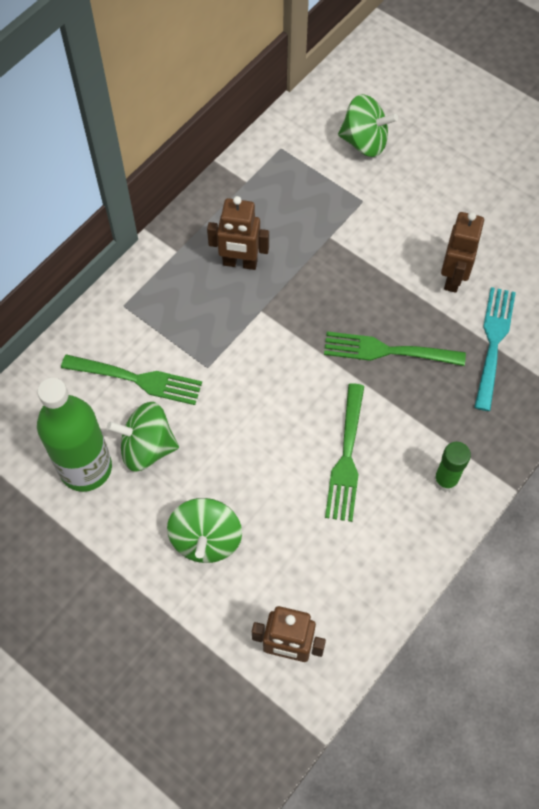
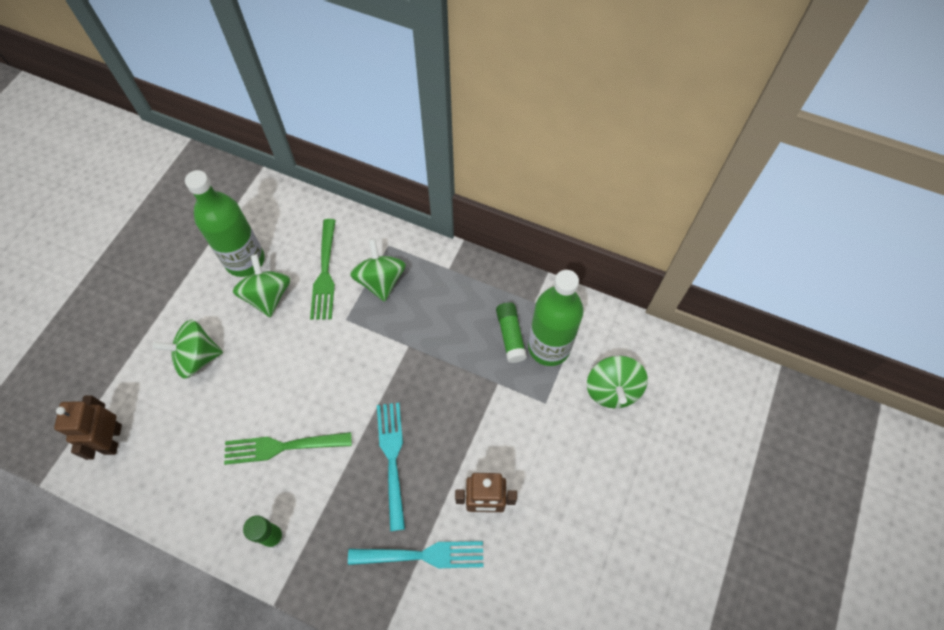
camera: 75 degrees right, 0 degrees up
(168, 322) = (380, 281): none -> green spinning top
(240, 263) = (450, 318): brown robot -> none
(279, 212) = (510, 335): none -> green glue stick
(303, 182) = (549, 347): none -> green bottle
(387, 351) = (392, 458): green fork -> turquoise fork

